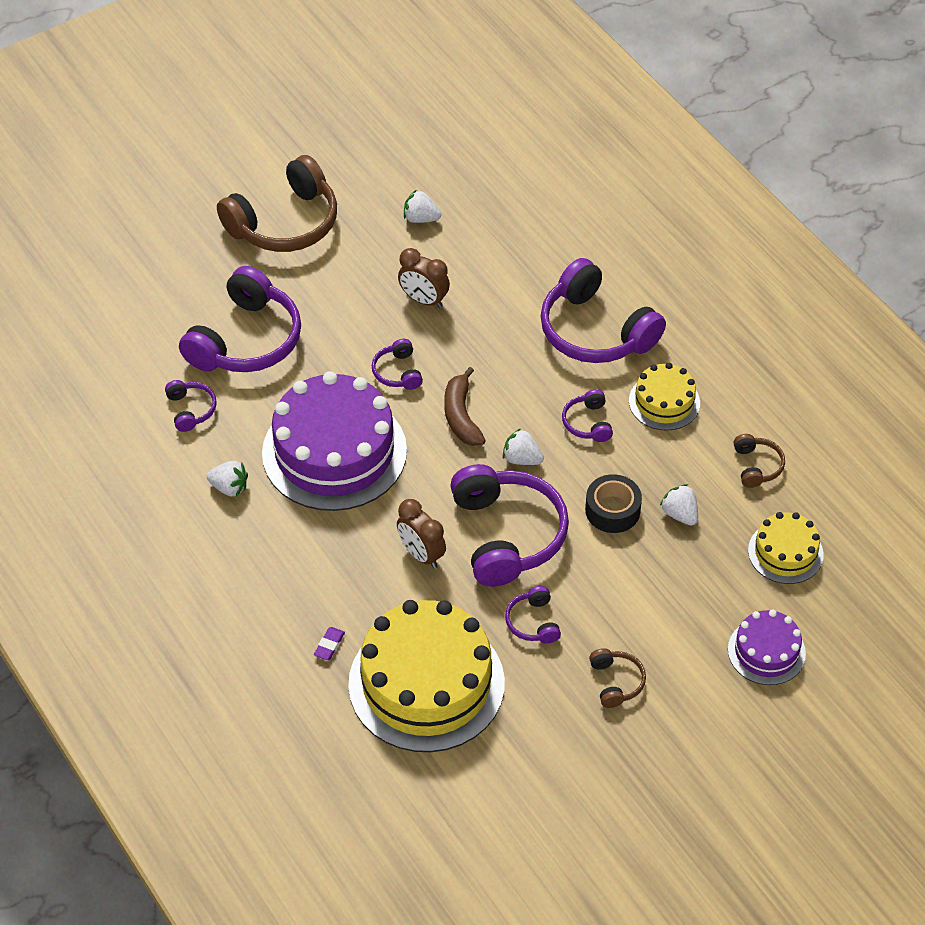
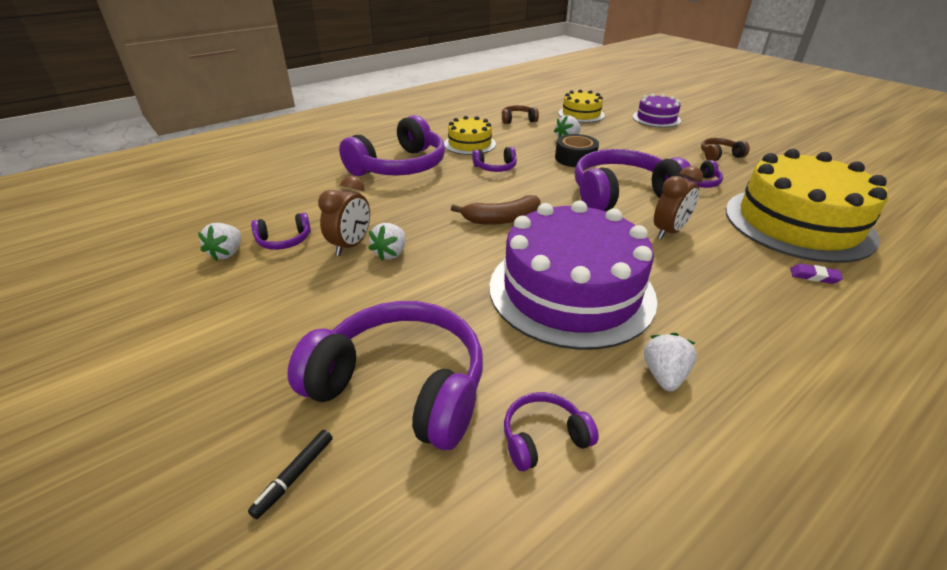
camera: 95 degrees left, 15 degrees down
(188, 295) = (294, 476): none -> black marker
(284, 223) = (175, 366): brown headphones -> none
(398, 372) = (451, 256): purple headphones -> purple headphones (284, 240)
(522, 459) = (541, 191): white strawberry -> white strawberry (390, 253)

